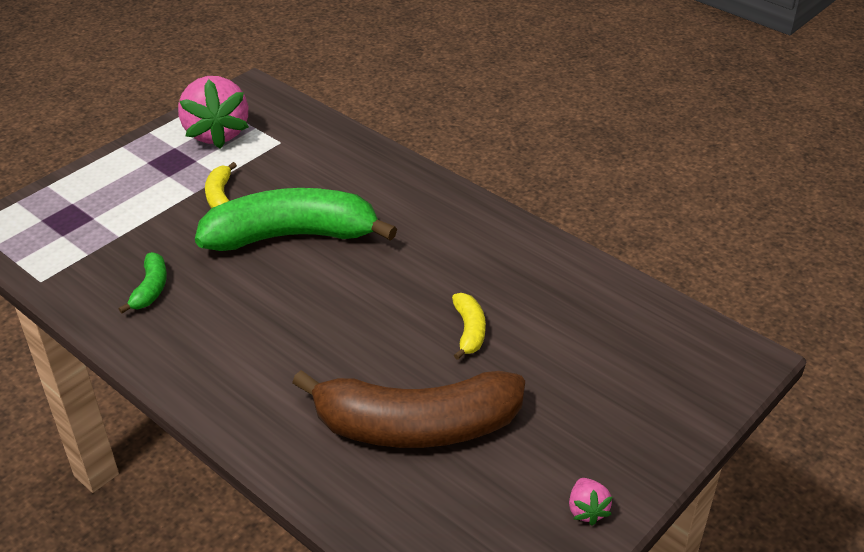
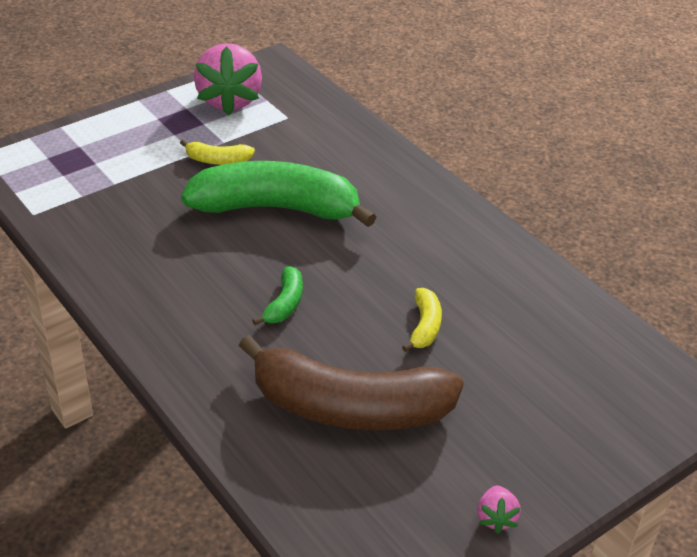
camera: 10 degrees right, 0 degrees up
(150, 289) = (131, 237): green banana -> green banana (284, 304)
(220, 196) = (217, 160): yellow banana -> yellow banana turned 90 degrees counterclockwise

